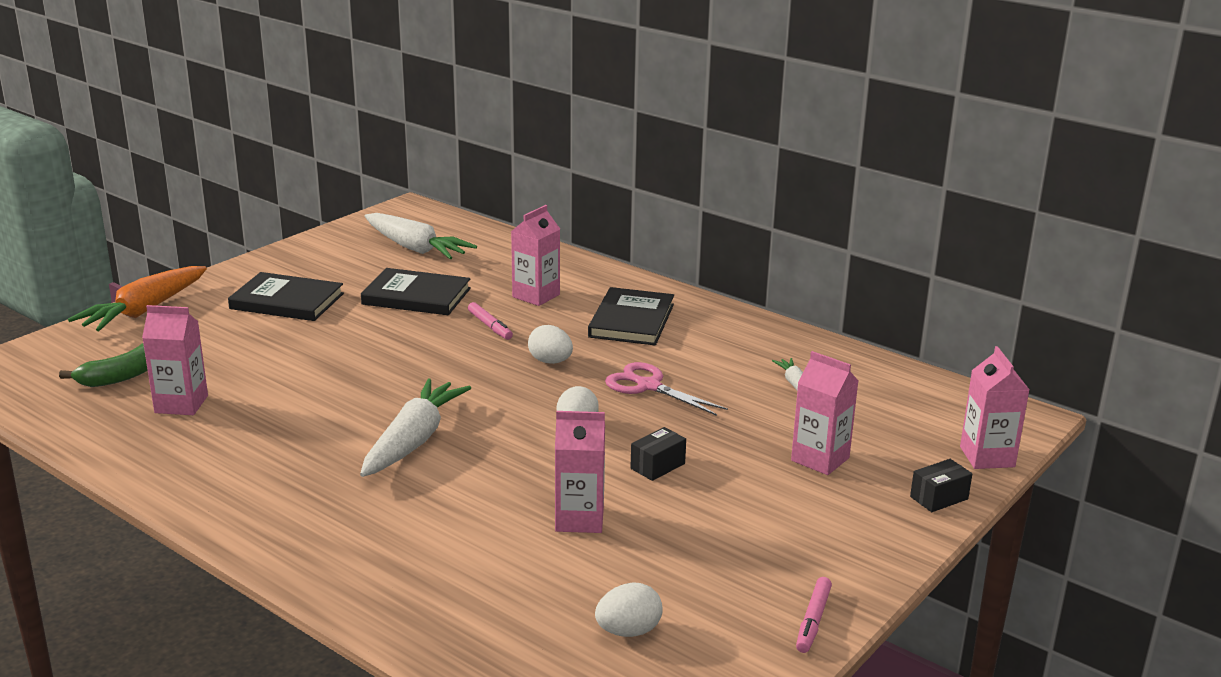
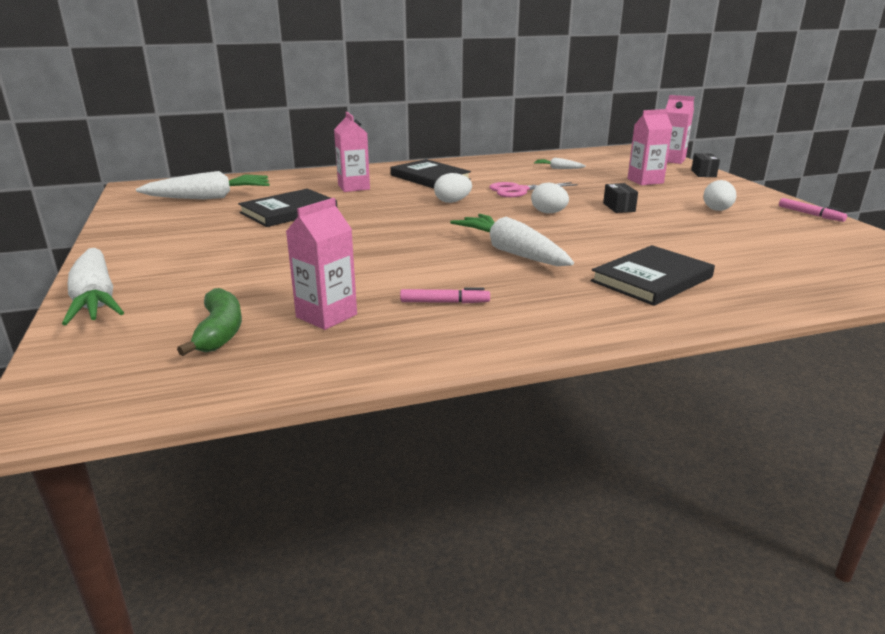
camera: 55 degrees left, 0 degrees up
(144, 311) = (95, 299): orange carrot -> white carrot
(287, 301) = (207, 246): black book -> black book (651, 279)
(490, 326) = (375, 204): pink marker -> pink marker (444, 302)
(579, 519) = (666, 234): pink carton -> none
(628, 631) = (806, 249): white egg -> white egg (717, 210)

